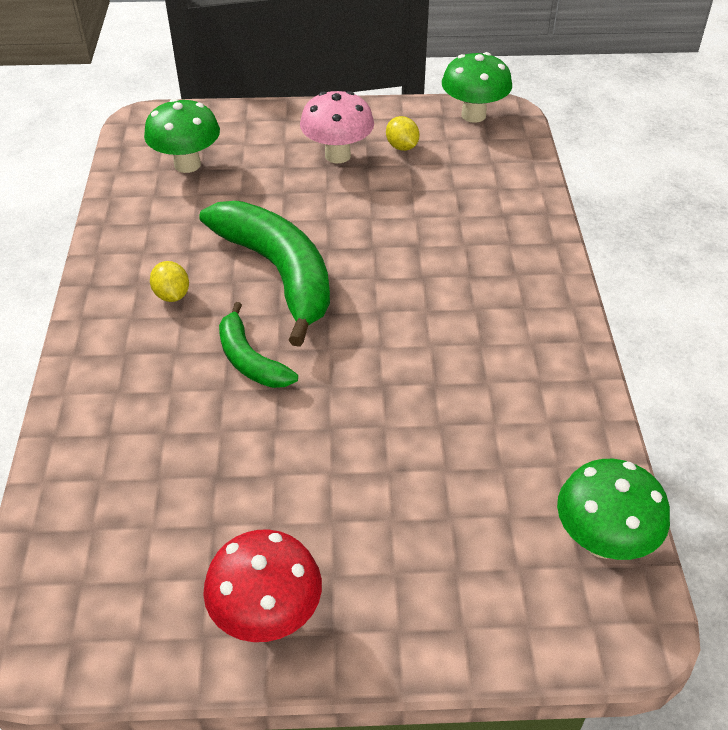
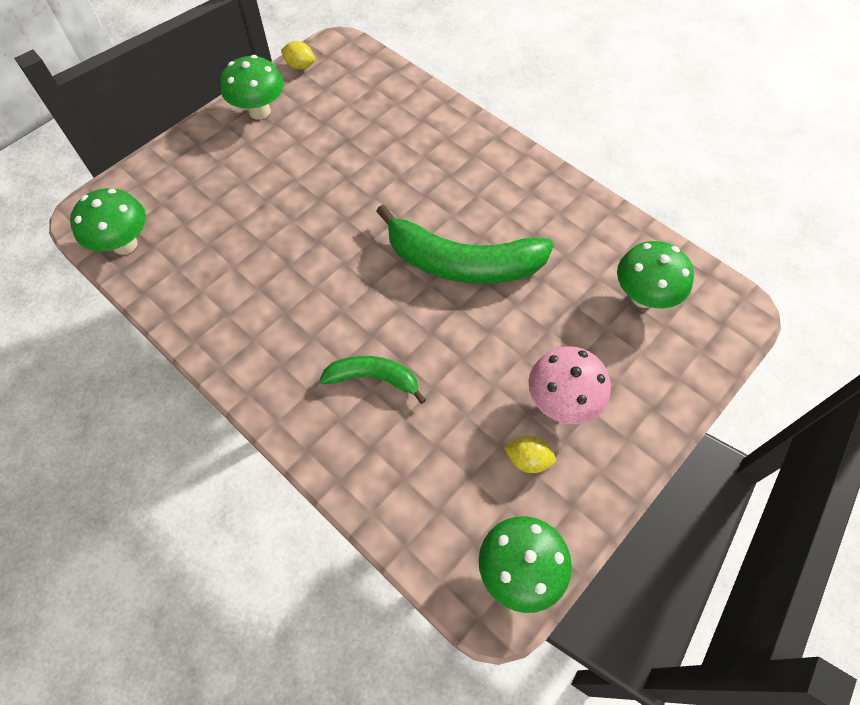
camera: 135 degrees right, 15 degrees up
(172, 295) = (499, 201): yellow lemon -> yellow lemon (300, 66)
(250, 360) = (405, 200): green banana -> green banana (374, 378)
(267, 615) = (259, 111): red mushroom -> green mushroom

